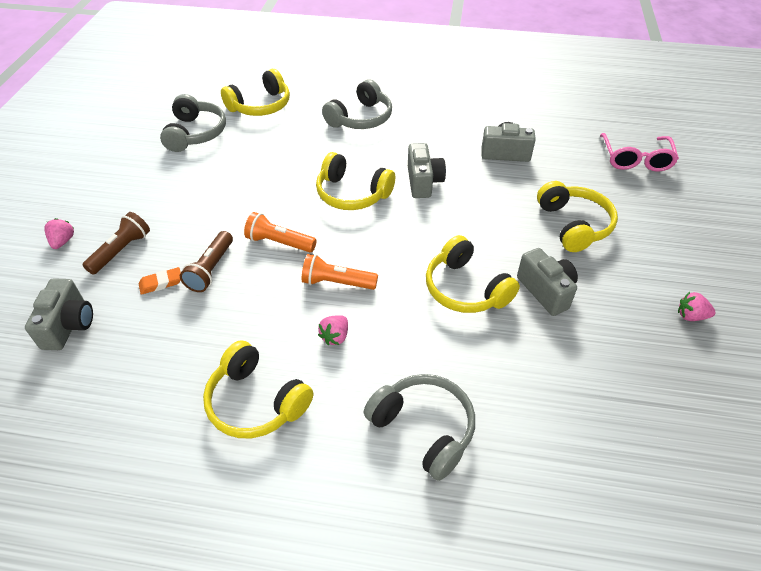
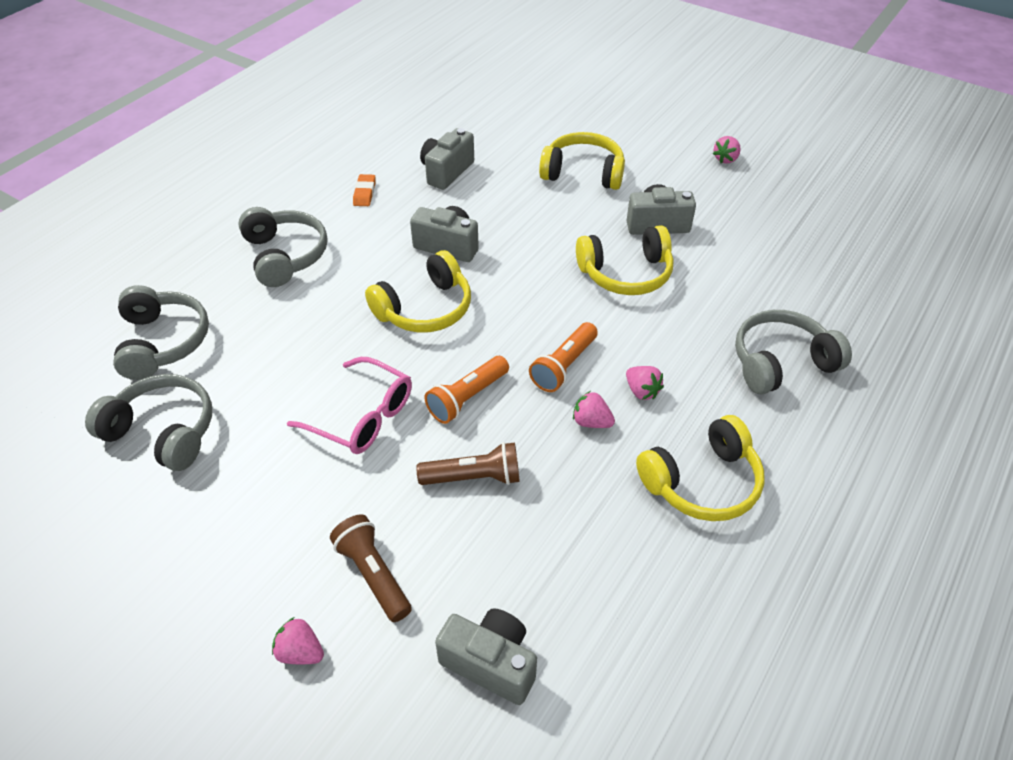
camera: 65 degrees left, 0 degrees up
(161, 283) = (468, 537): orange eraser -> orange eraser (364, 193)
(211, 269) = (474, 477): brown flashlight -> brown flashlight turned 45 degrees counterclockwise
(261, 106) = (163, 342): yellow headphones -> grey headphones
(288, 315) = (591, 422): none -> pink strawberry
(635, 159) = (520, 100): pink glasses -> pink glasses (362, 416)

